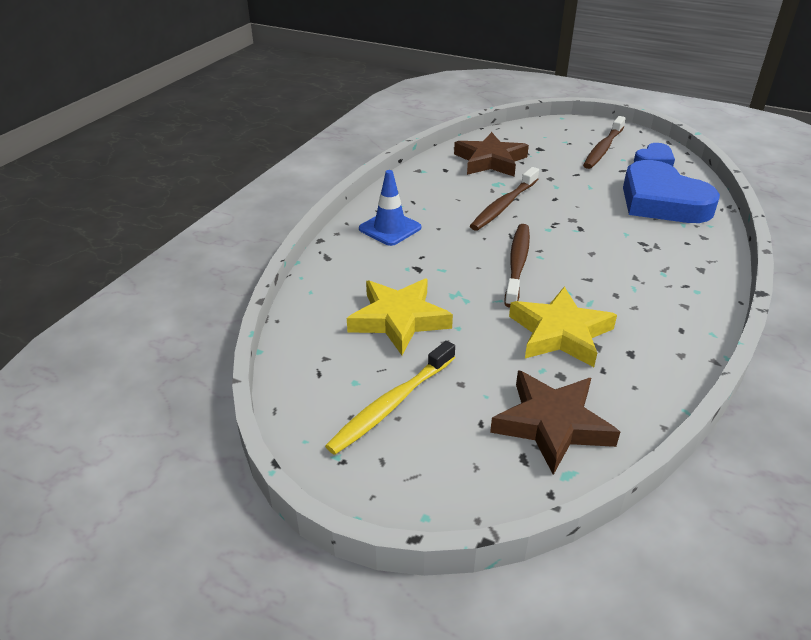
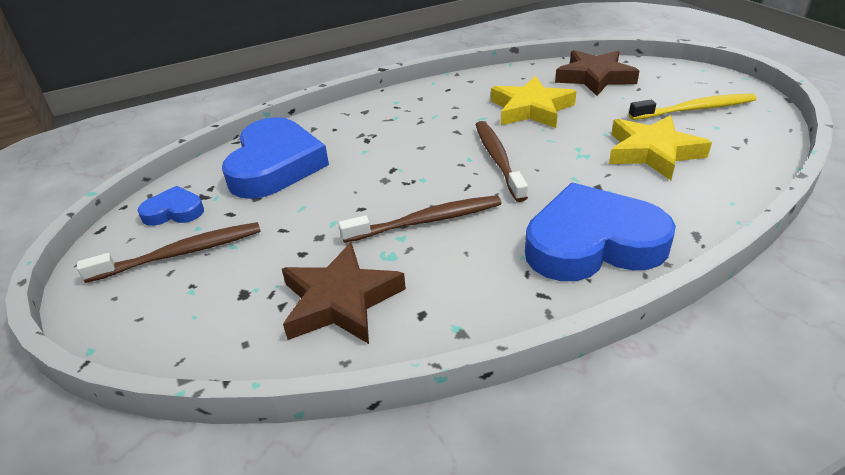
camera: 140 degrees left, 0 degrees up
(390, 228) = (592, 243): blue traffic cone -> blue heart
(517, 264) = (498, 159): brown toothbrush -> brown toothbrush turned 120 degrees clockwise

